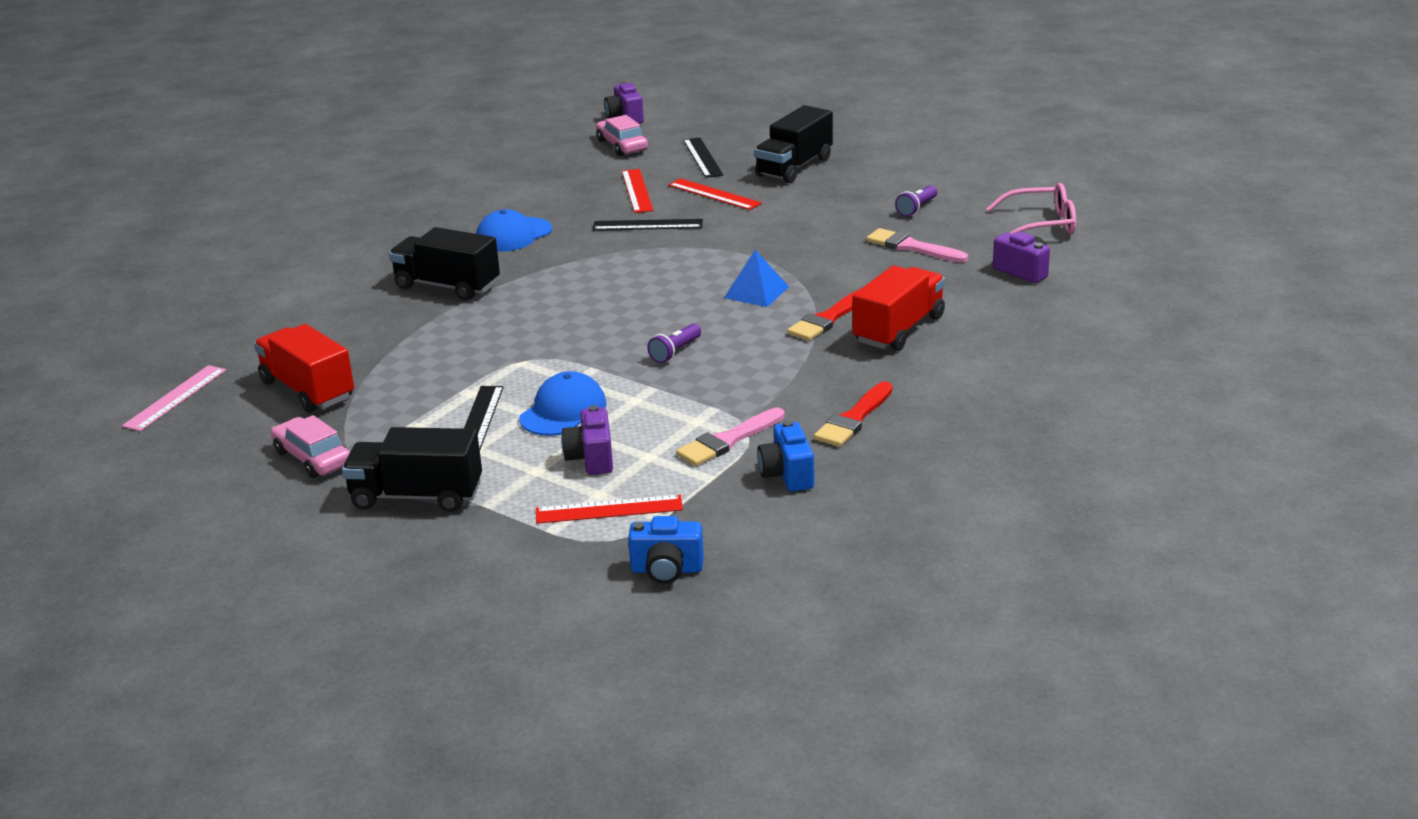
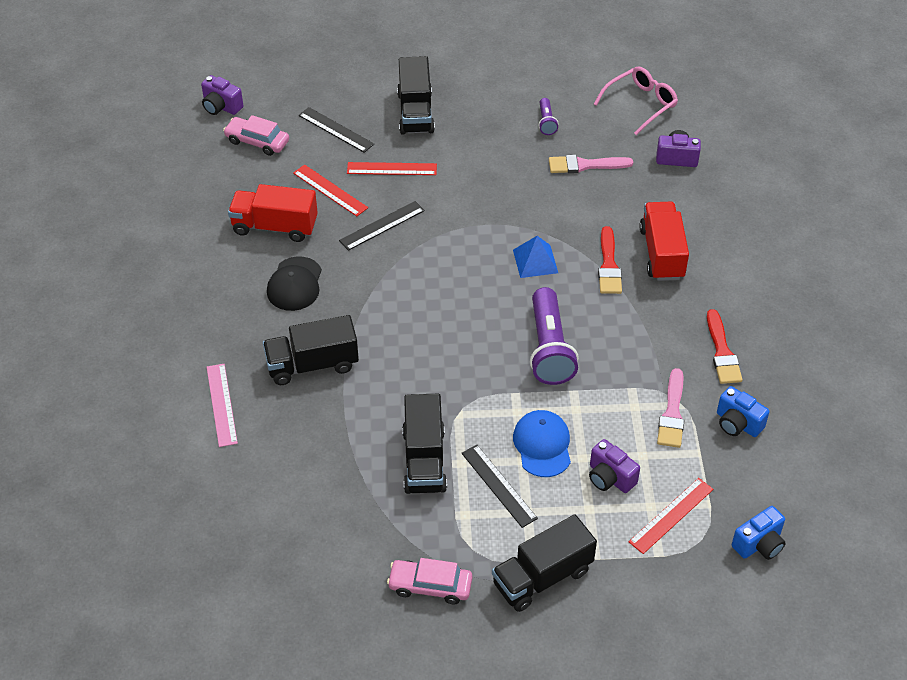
camera: 40 degrees left, 20 degrees up
(175, 398) = (252, 590): pink ruler -> pink ruler (221, 404)
(307, 390) = (343, 525): red truck -> red truck (275, 227)
(442, 378) = (424, 460): none -> black truck
(513, 235) = (295, 284): blue cap -> black cap
(675, 352) = (549, 348): purple flashlight -> purple flashlight, size x2.10

